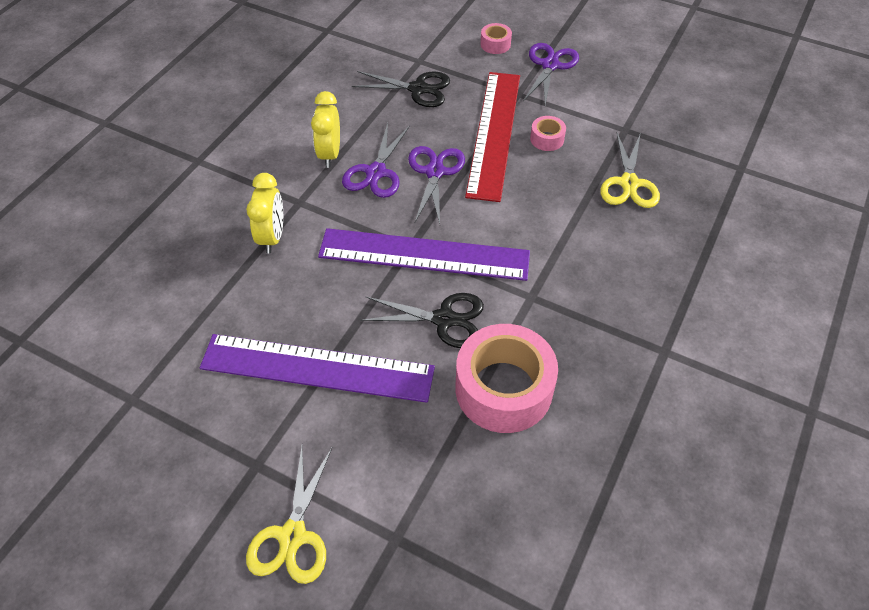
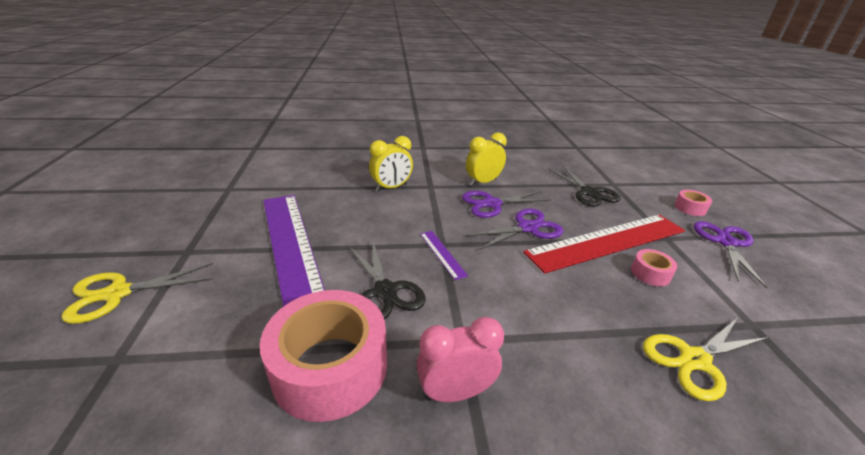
camera: 55 degrees right, 20 degrees down
(424, 254) = (442, 254): purple ruler -> purple ruler, size x0.41
(550, 65) = (726, 243): purple scissors -> purple scissors turned 60 degrees counterclockwise
(572, 324) = (455, 392): none -> pink clock

